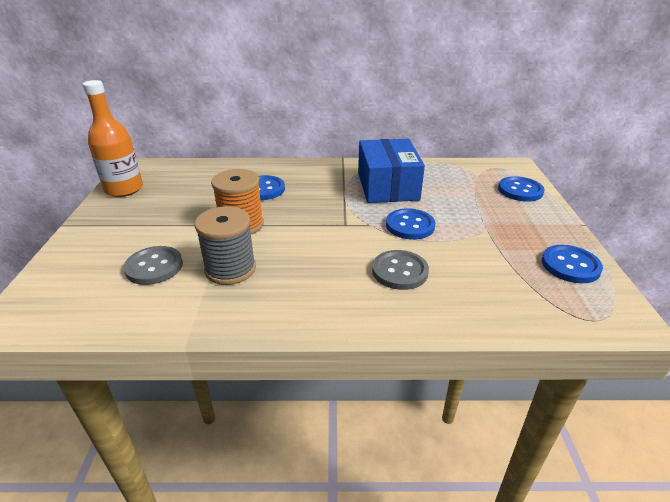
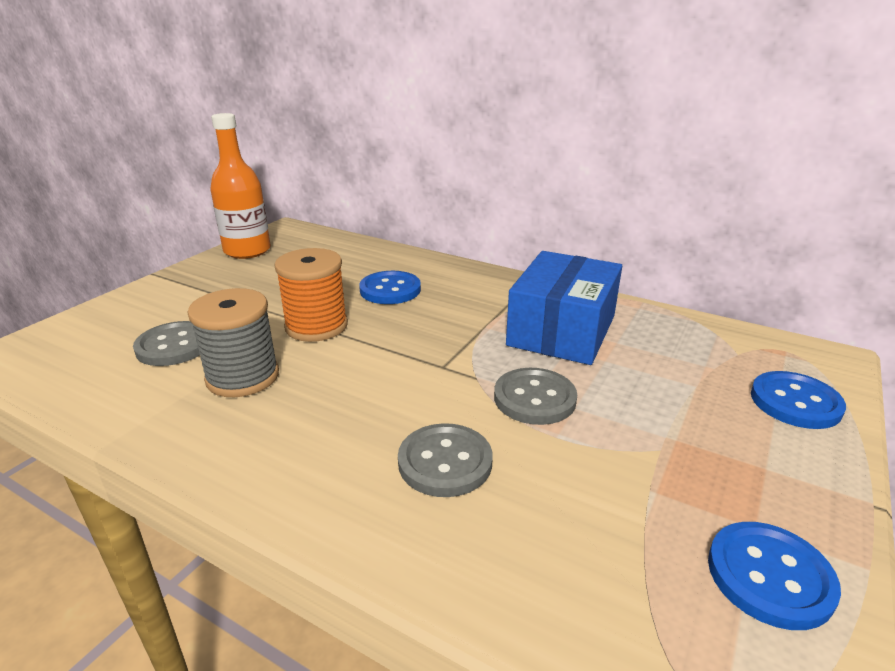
camera: 30 degrees right, 5 degrees down
(410, 225) = (534, 398): blue button -> grey button

